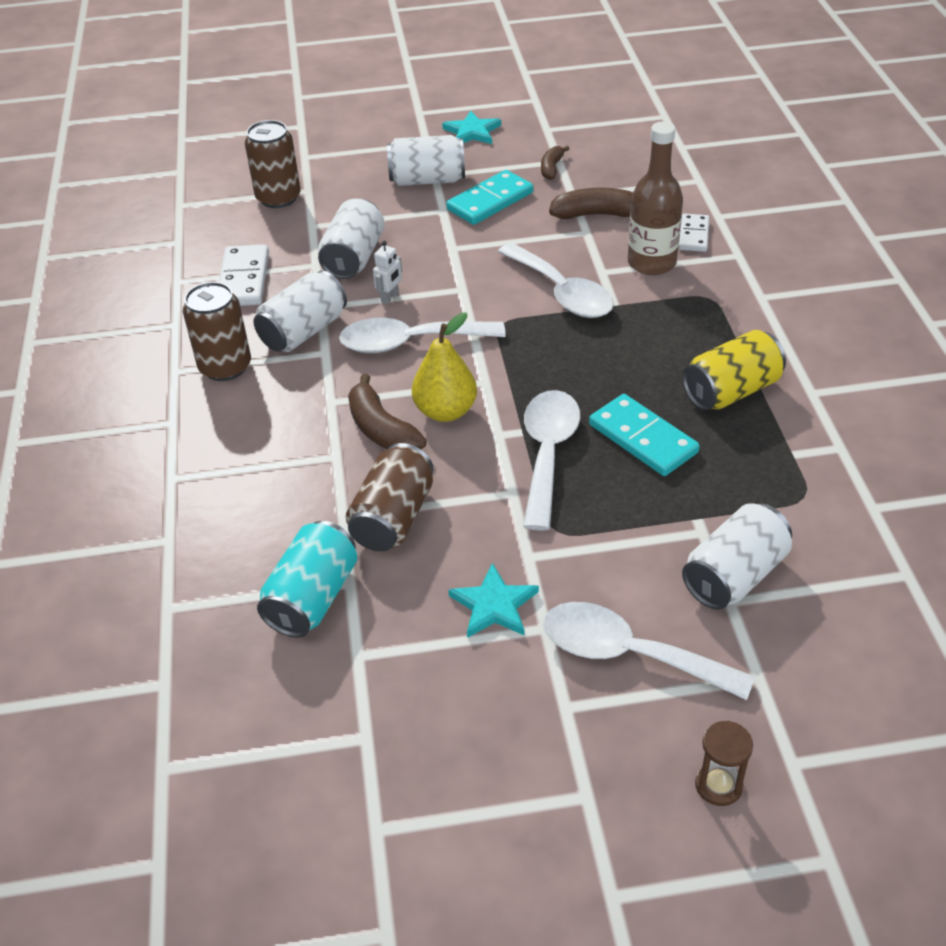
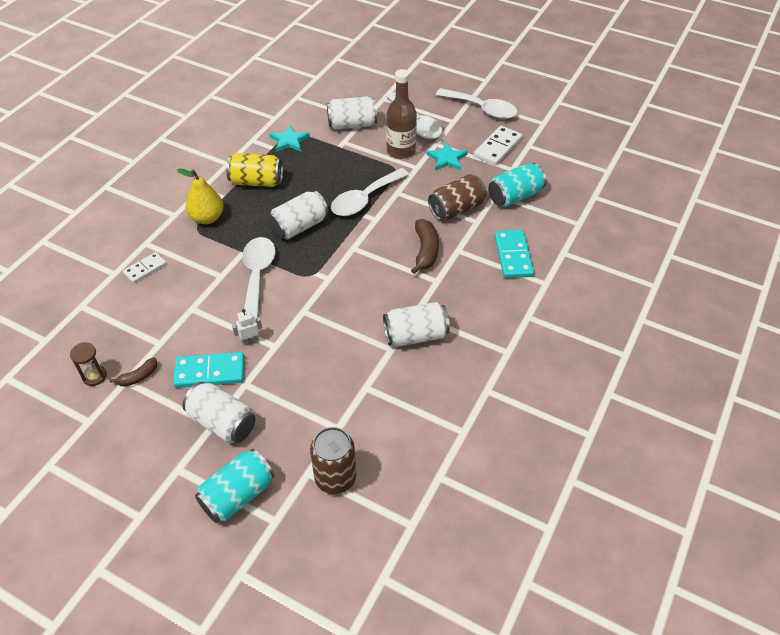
camera: 145 degrees left, 5 degrees up
(225, 367) = (477, 337): brown can -> none
(243, 279) = (420, 403): white domino -> white domino (497, 148)
(354, 154) = (238, 495): none -> turquoise can
(354, 258) = (338, 377): white can -> white can (299, 226)
(390, 297) = (347, 330): white robot -> white robot (250, 340)
(410, 342) = (366, 292): white spoon -> white spoon (482, 109)
(445, 411) = (387, 243): yellow pear -> yellow pear (207, 218)
(472, 132) = (135, 458): turquoise star -> turquoise star (289, 141)
(597, 214) = (169, 317): brown banana -> none
(643, 438) = (319, 184): turquoise domino -> turquoise domino (513, 256)
(651, 263) = (191, 265): brown bottle -> brown bottle (401, 151)
(718, 785) = (428, 84): brown hourglass -> brown hourglass (94, 376)

